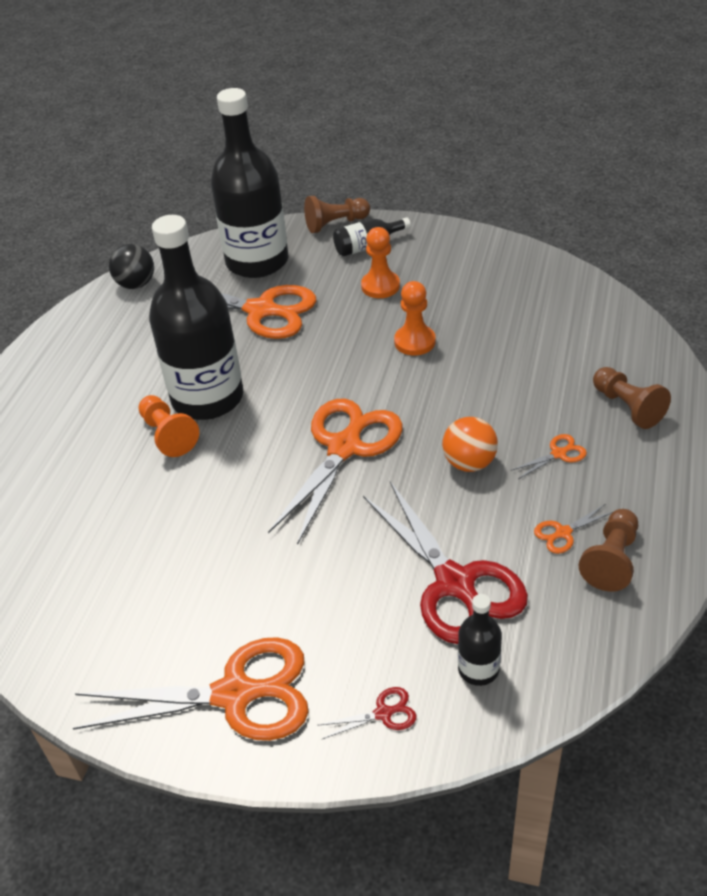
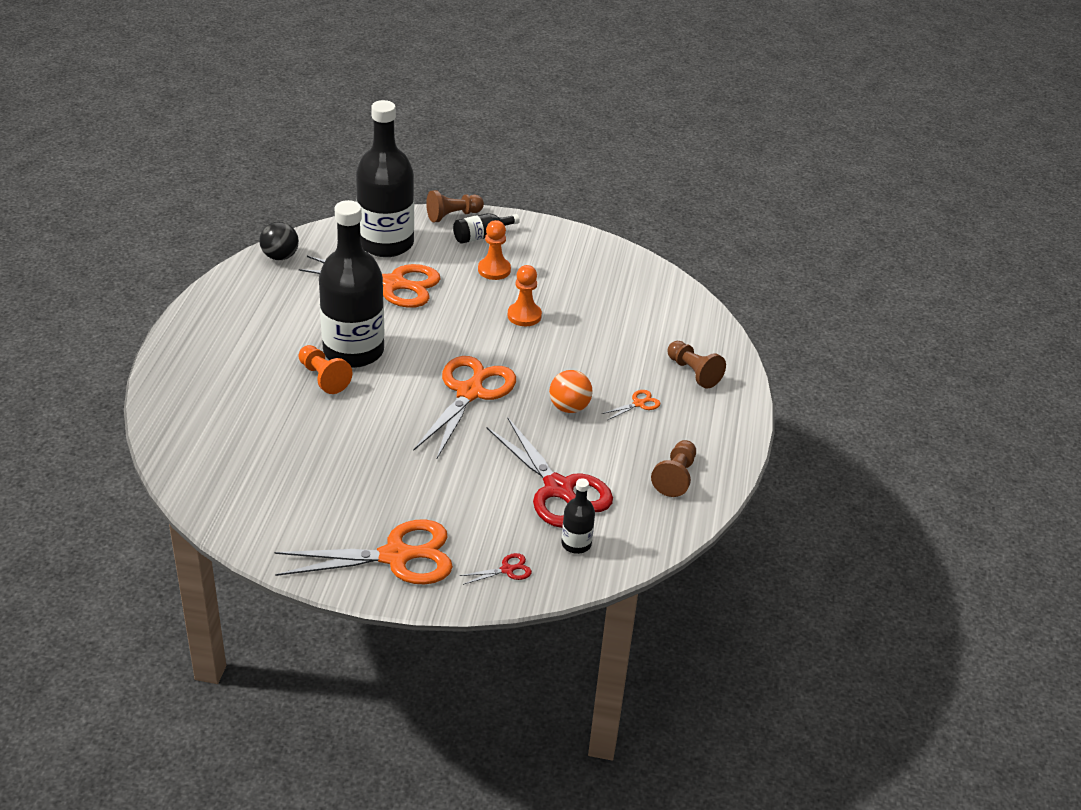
camera: 10 degrees left, 5 degrees down
(563, 533) = (640, 458): orange scissors -> none

